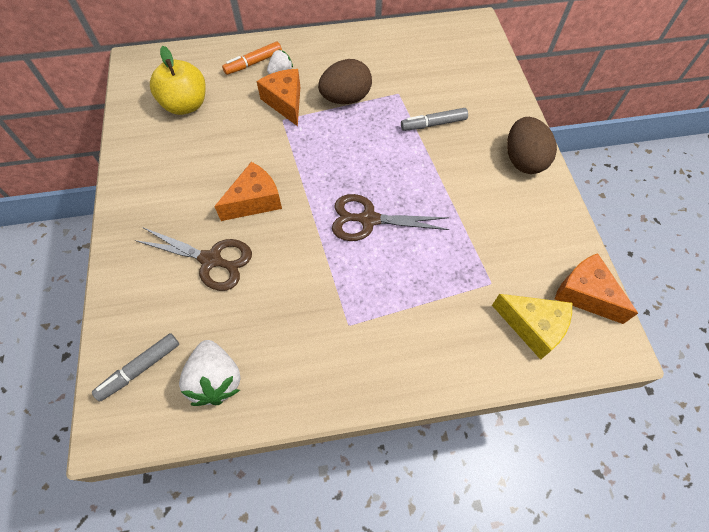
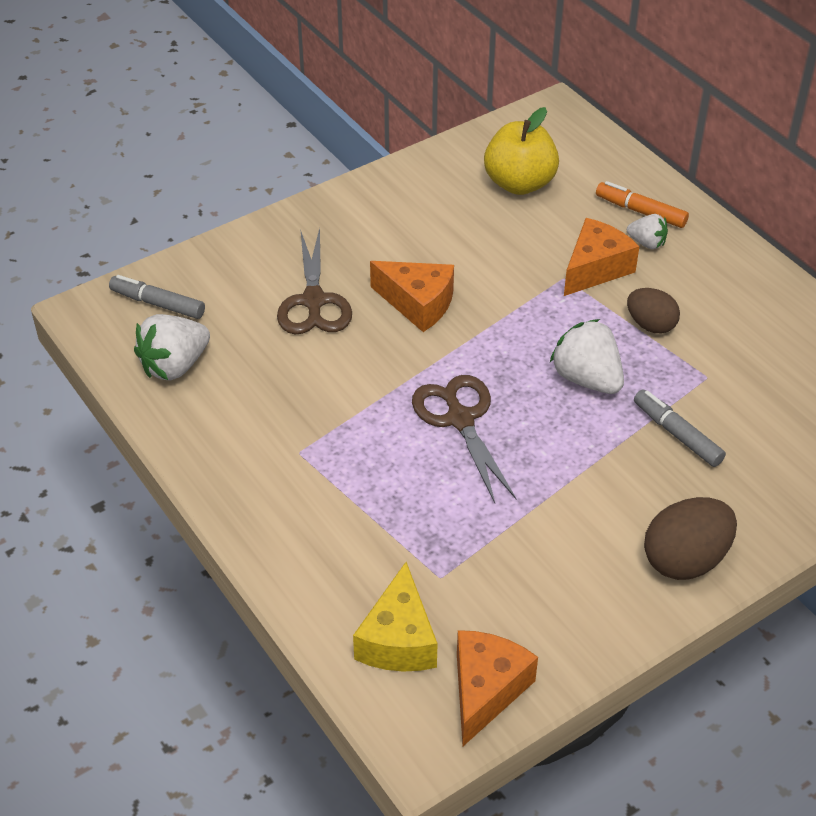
camera: 65 degrees right, 15 degrees down
(346, 98) = (650, 325): brown egg -> brown egg, size x0.65
(370, 144) = (587, 379): none -> white strawberry

